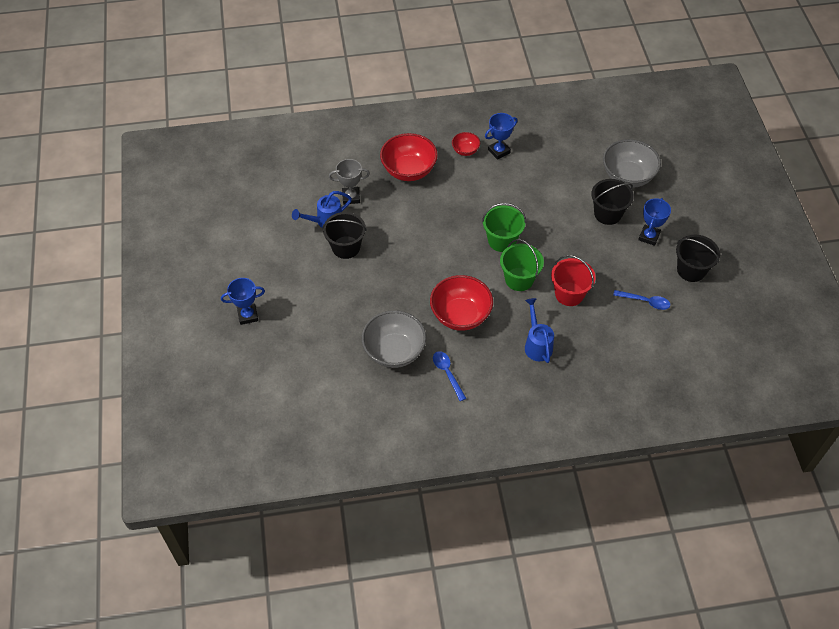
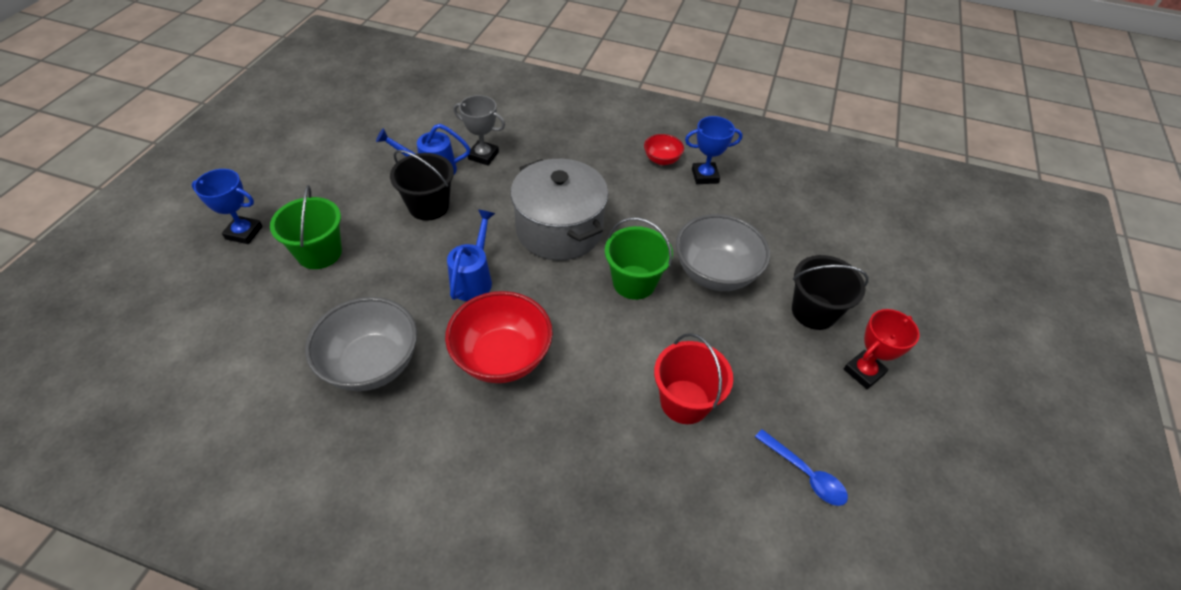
camera: 25 degrees right, 5 degrees down
(409, 170) = (575, 154): red bowl -> none
(436, 227) = (559, 229): none -> grey pot
(447, 373) = (416, 435): blue spoon -> none
(519, 279) = (622, 345): green bucket -> green bucket (319, 253)
(537, 344) = (582, 458): blue watering can -> blue watering can (473, 279)
(627, 176) = (872, 274): grey bowl -> grey bowl (715, 273)
(649, 236) = (863, 372): blue trophy -> red trophy
(691, 270) = (913, 457): black bucket -> none

